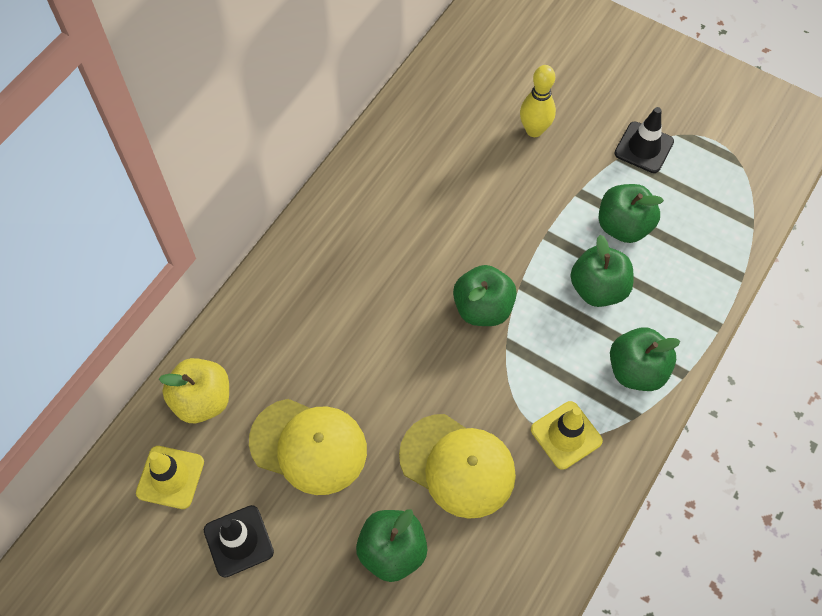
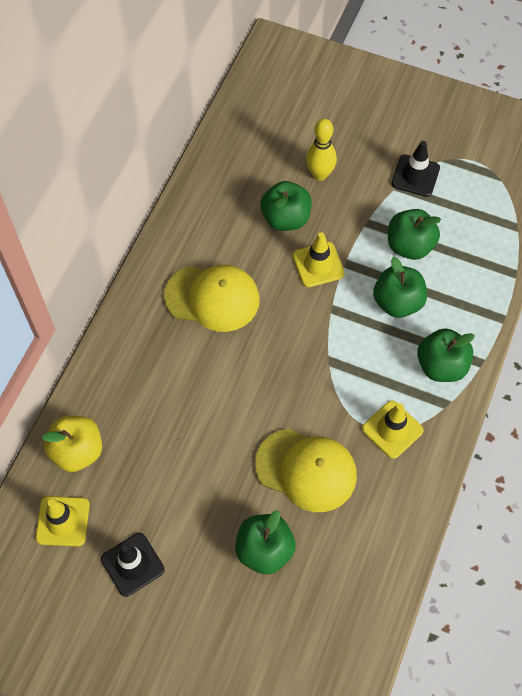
camera: 10 degrees left, 0 degrees up
(308, 446) = (177, 475): yellow cap -> yellow cap (212, 298)
(483, 308) = (303, 334): green apple -> green apple (286, 218)
(514, 231) = (318, 265): none -> yellow traffic cone

